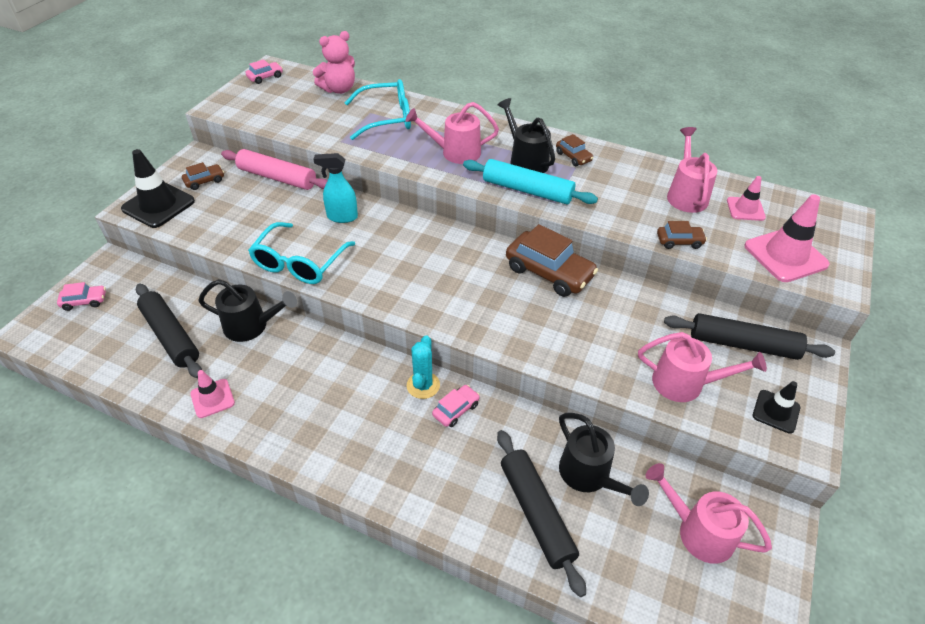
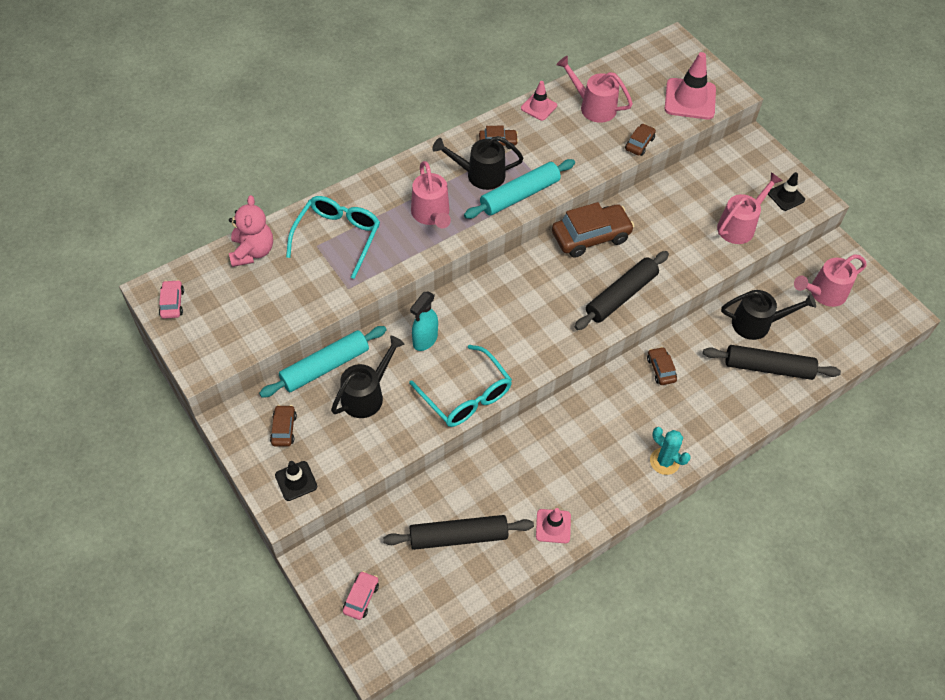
camera: 60 degrees left, 10 degrees up
(158, 205) = (296, 481): black traffic cone -> black traffic cone, size x0.57
(252, 326) = (487, 470): black watering can -> black watering can (367, 394)
(277, 177) = (325, 366): pink rolling pin -> turquoise rolling pin
(423, 385) = (626, 378): turquoise cactus -> turquoise cactus (664, 461)
(454, 152) = (432, 215): pink watering can -> pink watering can turned 45 degrees counterclockwise
(456, 410) = (661, 369): pink car -> brown car
(743, 344) = (726, 175): black rolling pin -> black rolling pin (621, 296)
(745, 209) = (631, 86): pink traffic cone -> pink traffic cone (539, 107)

